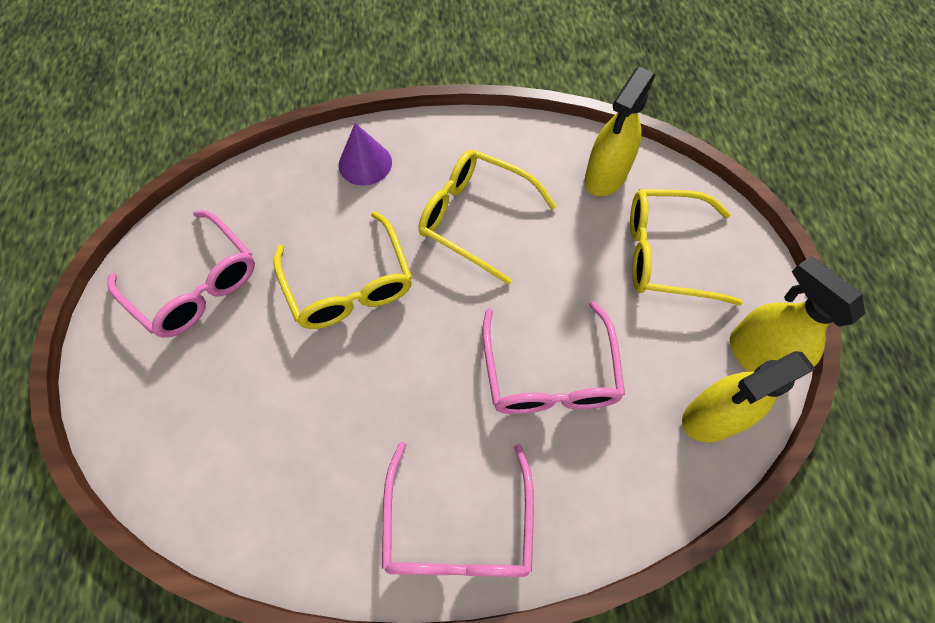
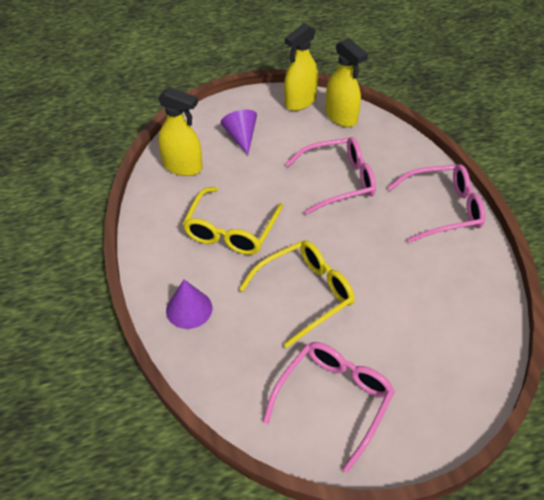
camera: 100 degrees left, 15 degrees down
(665, 254) = (241, 137): yellow glasses -> purple cone

